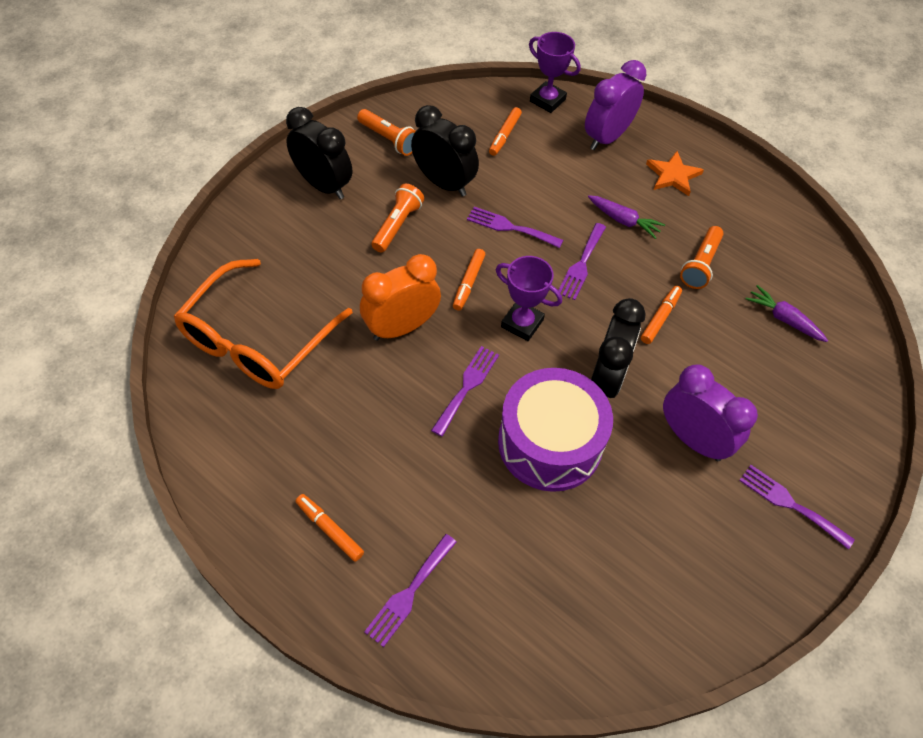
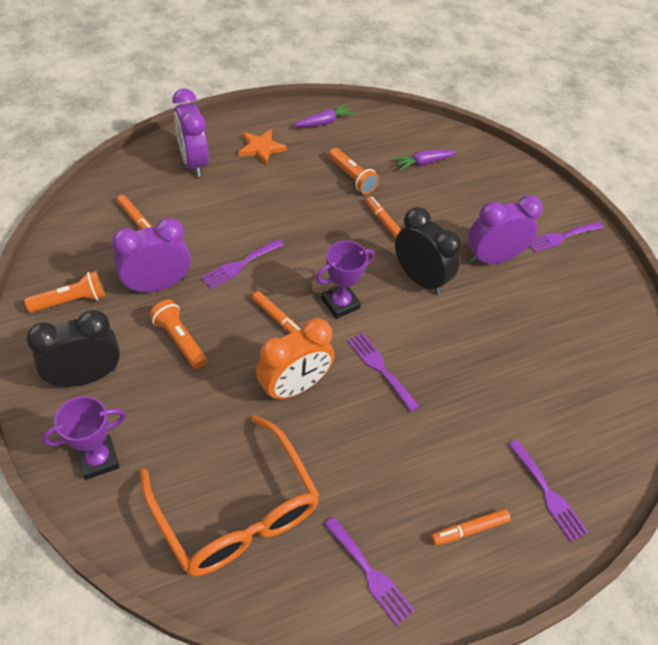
camera: 65 degrees left, 5 degrees down
(401, 327) = (294, 387): orange clock -> orange clock turned 120 degrees counterclockwise
(444, 183) = (157, 285): black clock -> purple clock
(547, 100) = (122, 176): purple trophy -> purple trophy (98, 459)
(550, 443) = (457, 339): purple drum -> none
(581, 264) = (307, 240): purple fork -> purple fork (370, 573)
(623, 221) = (283, 196): purple carrot -> purple carrot (324, 122)

